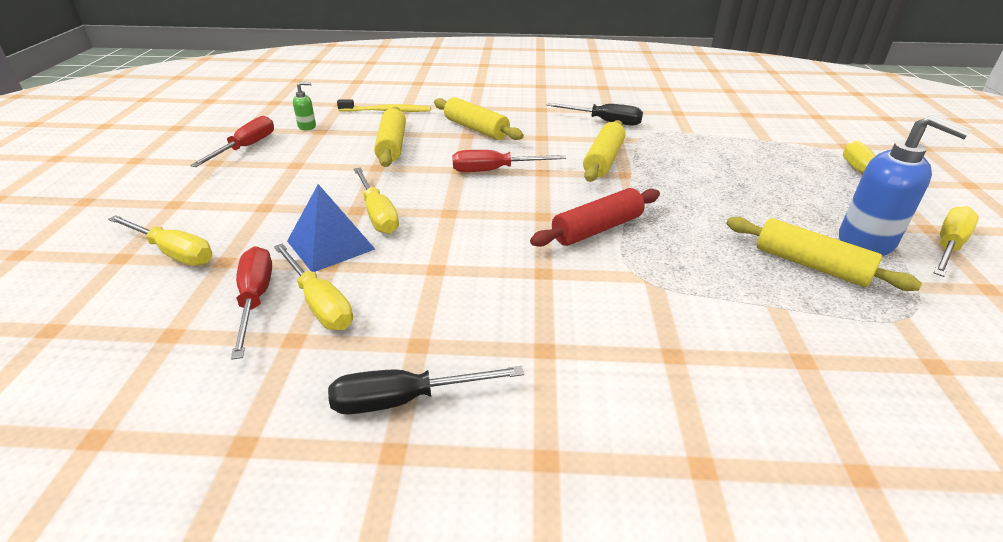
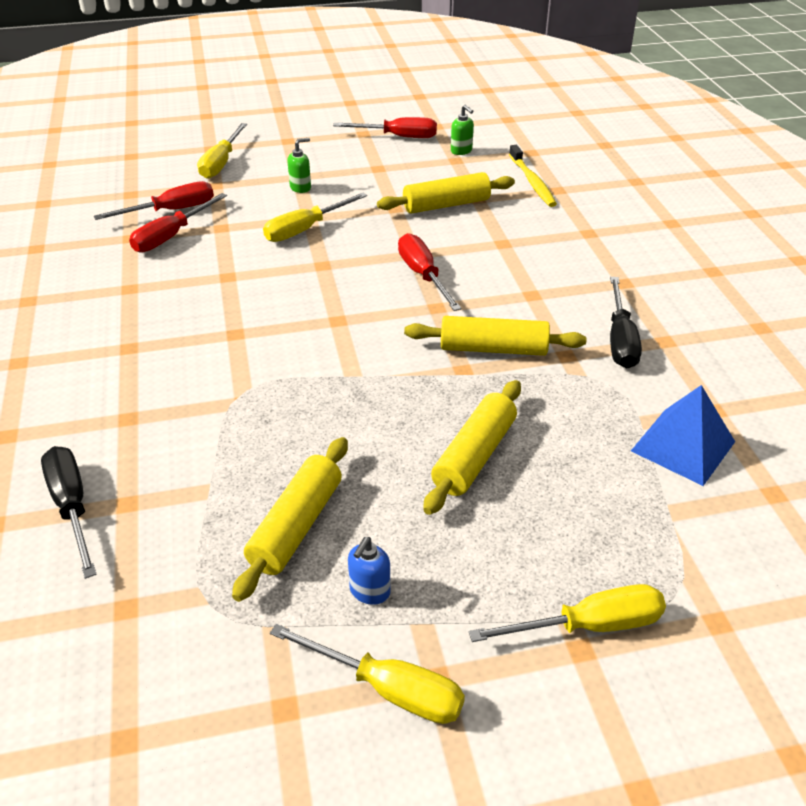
camera: 75 degrees right, 5 degrees up
(291, 207) = (300, 187): none -> green soap dispenser
(319, 303) = (171, 236): yellow screwdriver -> red screwdriver
(330, 245) = (249, 220): blue pyramid -> blue pyramid (683, 446)
(405, 400) = (72, 295): black screwdriver -> black screwdriver (72, 507)
(476, 129) = (523, 246): yellow rolling pin -> yellow rolling pin (474, 456)
(597, 229) = (323, 358): red rolling pin -> none
(866, 242) = (369, 591): blue soap dispenser -> blue soap dispenser, size x0.47

